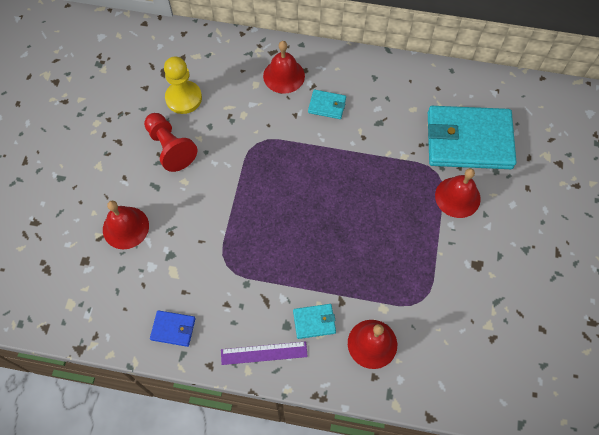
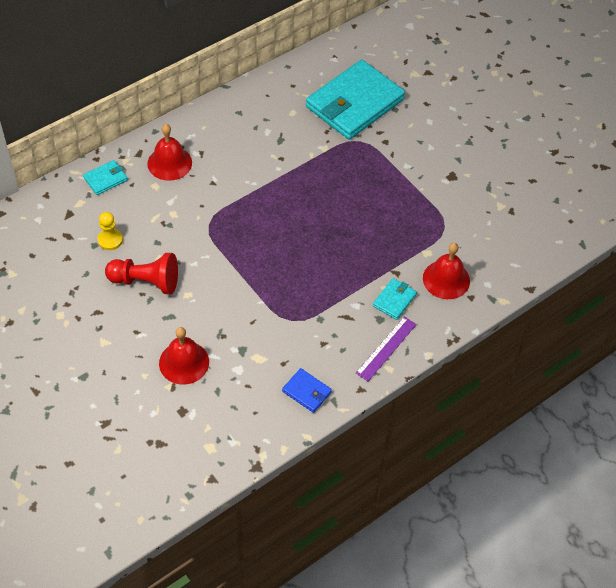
camera: 50 degrees left, 10 degrees down
(173, 329) = (307, 392): blue wallet -> blue wallet turned 75 degrees clockwise
(183, 98) = (110, 240): yellow pawn -> yellow pawn, size x0.62
(327, 105) = (228, 158): turquoise wallet -> turquoise wallet (105, 179)
(457, 197) = (390, 145): red bell -> none

